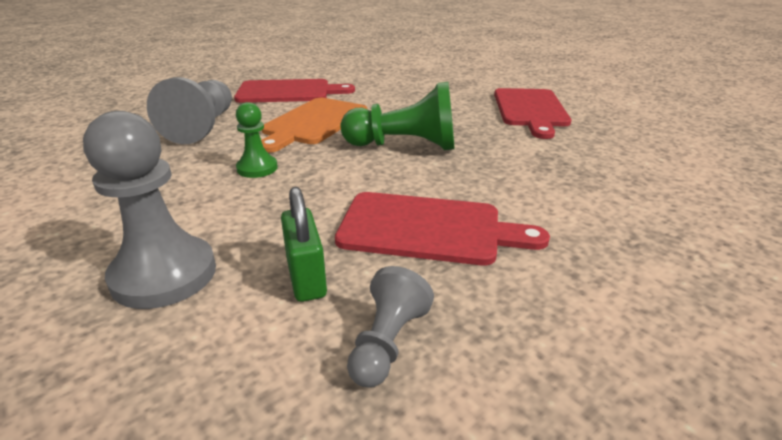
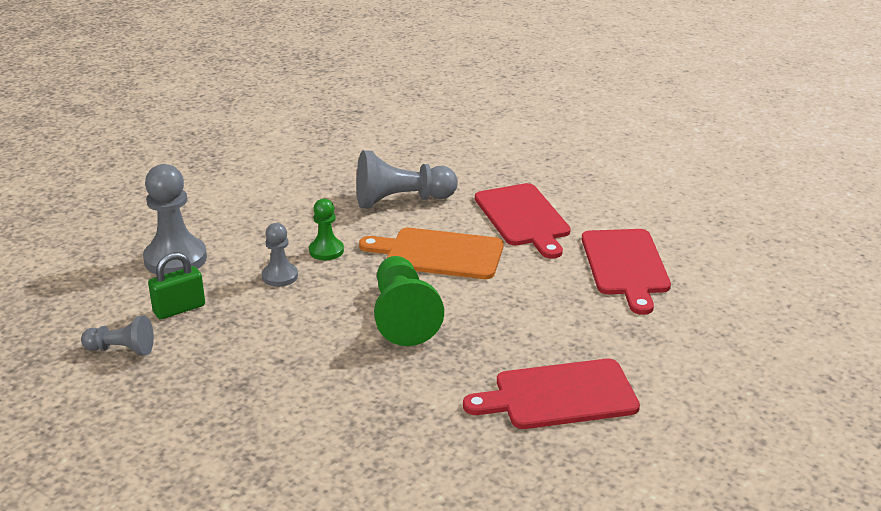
camera: 75 degrees right, 0 degrees up
(285, 198) = (280, 276): none -> grey pawn
(428, 228) = (248, 349): red cutting board -> red cutting board (626, 266)

